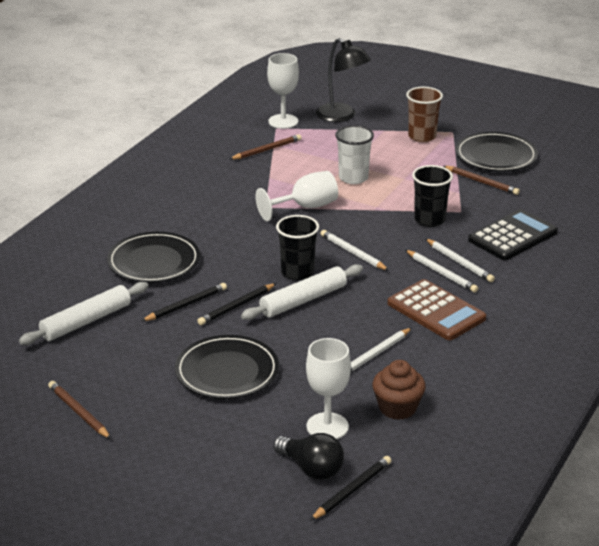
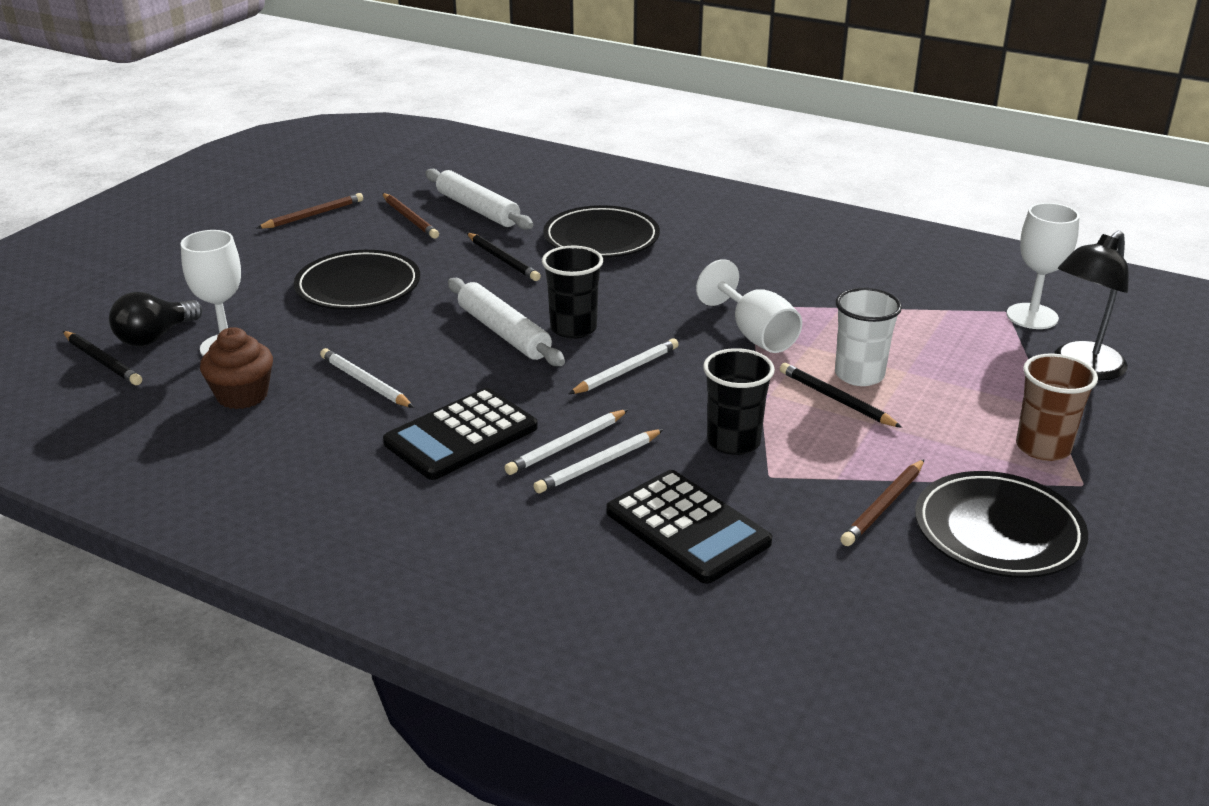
camera: 90 degrees right, 0 degrees up
(236, 306) = (495, 289): black pencil -> black pencil (836, 399)
(267, 150) = (927, 304): brown pencil -> brown pencil (410, 218)
(436, 311) = (461, 435): brown calculator -> black calculator

